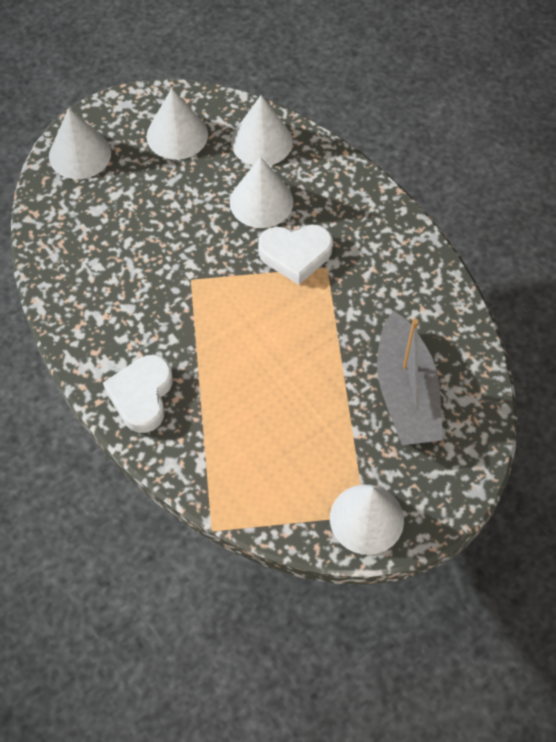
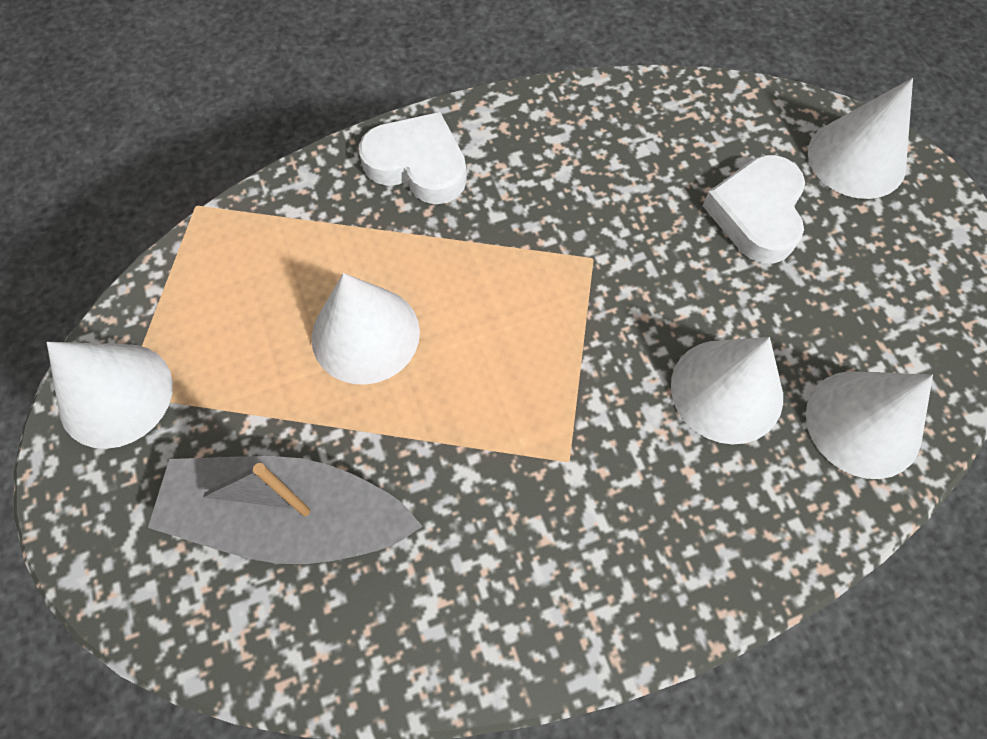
camera: 105 degrees right, 5 degrees up
(177, 135) = (887, 294): white cone -> white cone (365, 334)
(295, 255) = (605, 417): white heart -> white heart (756, 214)

